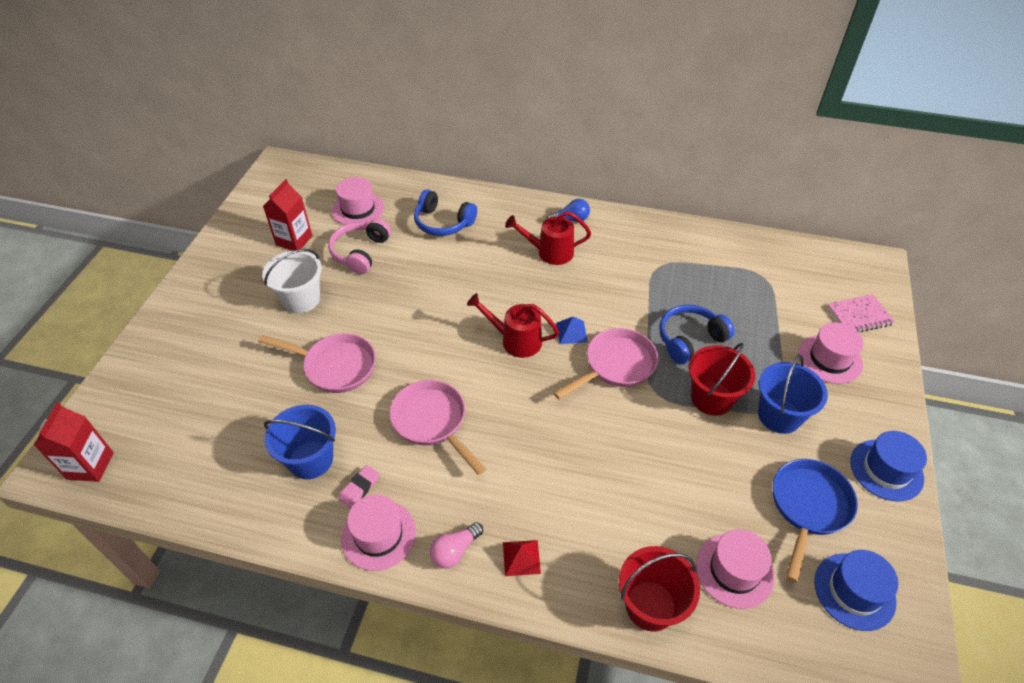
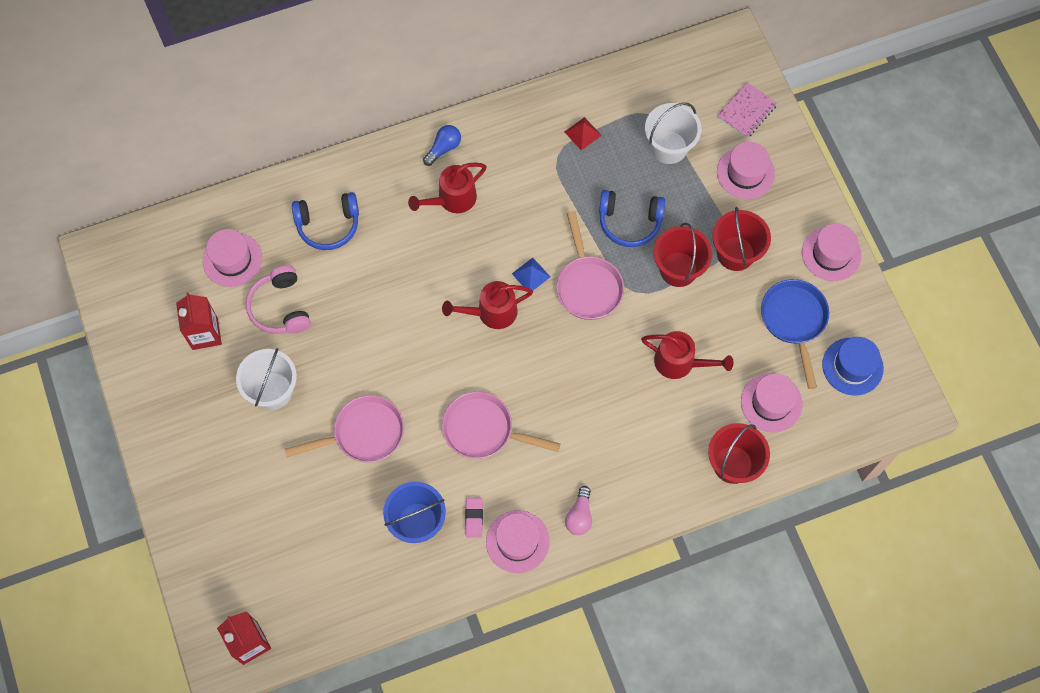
camera: 35 degrees left, 20 degrees up
(521, 557) = (627, 489): red pyramid -> red pyramid (582, 133)
(616, 366) = (588, 285): pink pan -> pink pan turned 150 degrees clockwise
(659, 475) = (680, 362): none -> red watering can
(690, 340) = (629, 222): blue headphones -> blue headphones turned 105 degrees counterclockwise
(765, 306) = (669, 147): none -> white bucket
(779, 415) = (735, 253): blue bucket -> red bucket
(886, 470) = (831, 254): blue hat -> pink hat

